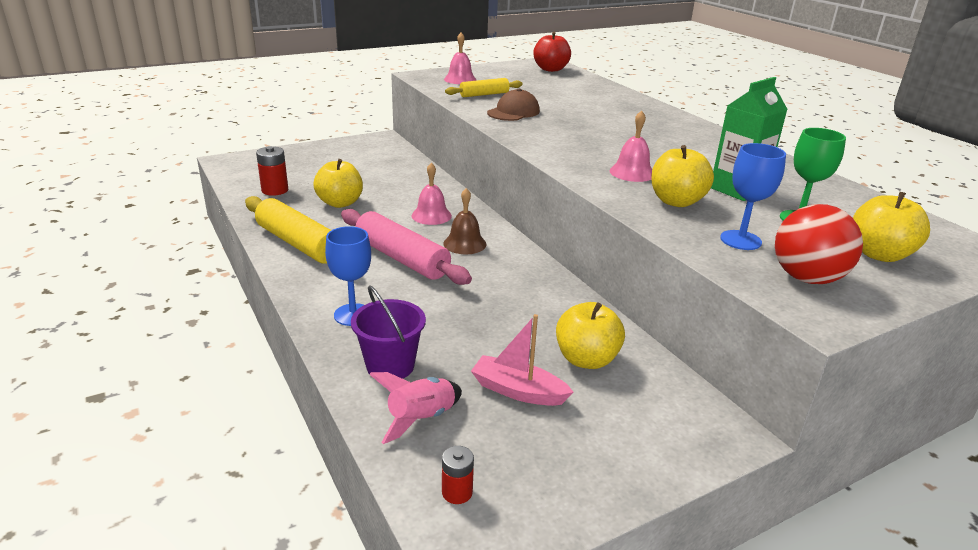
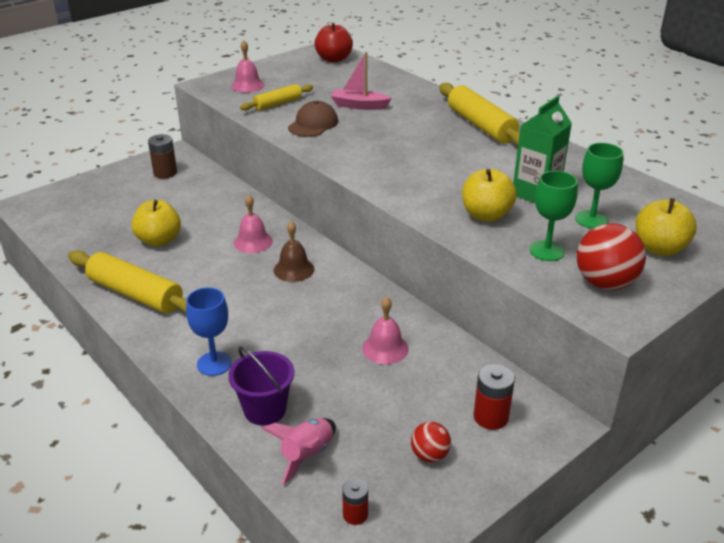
camera: 10 degrees left, 5 degrees up
(275, 190) = (88, 234): red battery -> red battery (491, 417)
(367, 152) = (165, 173): none -> brown battery
(401, 258) = (240, 295): pink rolling pin -> none
(518, 391) = (381, 414): pink boat -> pink boat (359, 106)
(563, 442) = (429, 455): none -> red ball
(586, 359) = (431, 374): yellow apple -> none
(632, 172) = (441, 186): pink bell -> pink bell (385, 348)
(688, 130) = (481, 125): none -> yellow rolling pin
(740, 240) = (547, 251): blue goblet -> green goblet

